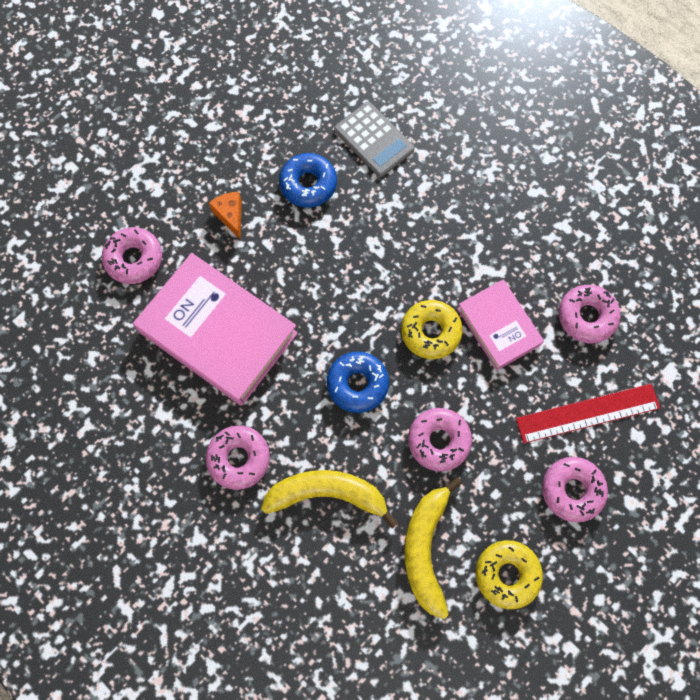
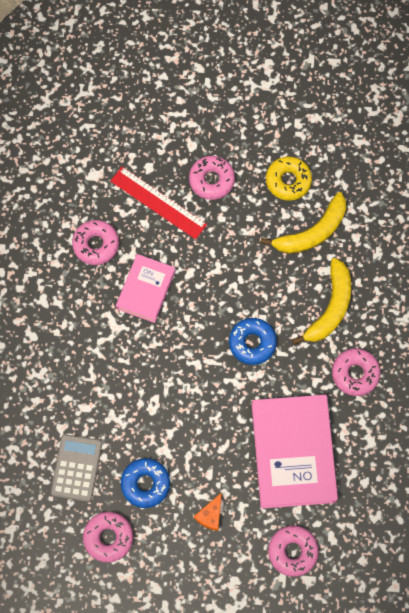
camera: 130 degrees left, 0 degrees up
(327, 494) = (330, 307): yellow banana -> yellow banana turned 120 degrees counterclockwise
(430, 332) = (183, 326): yellow donut -> none
(438, 441) = (246, 271): pink donut -> pink donut (108, 537)

